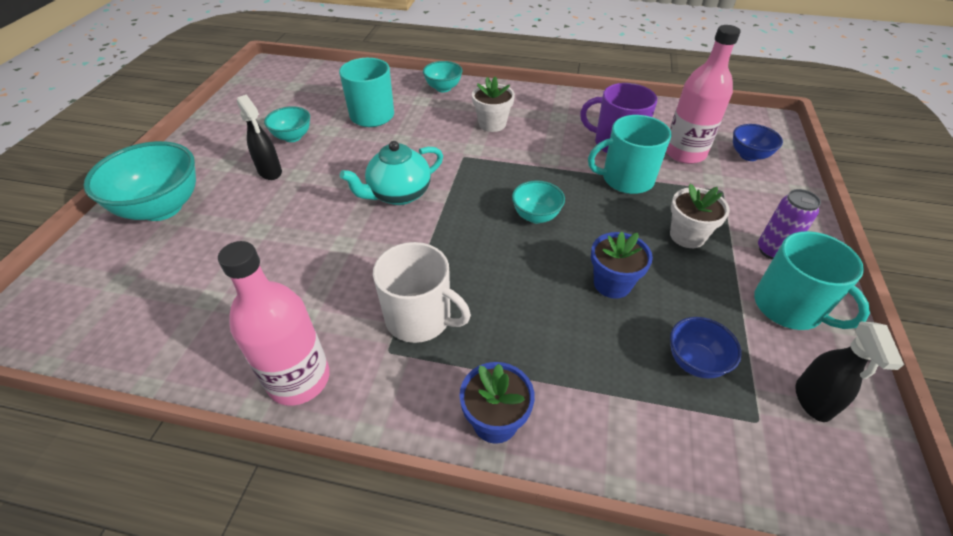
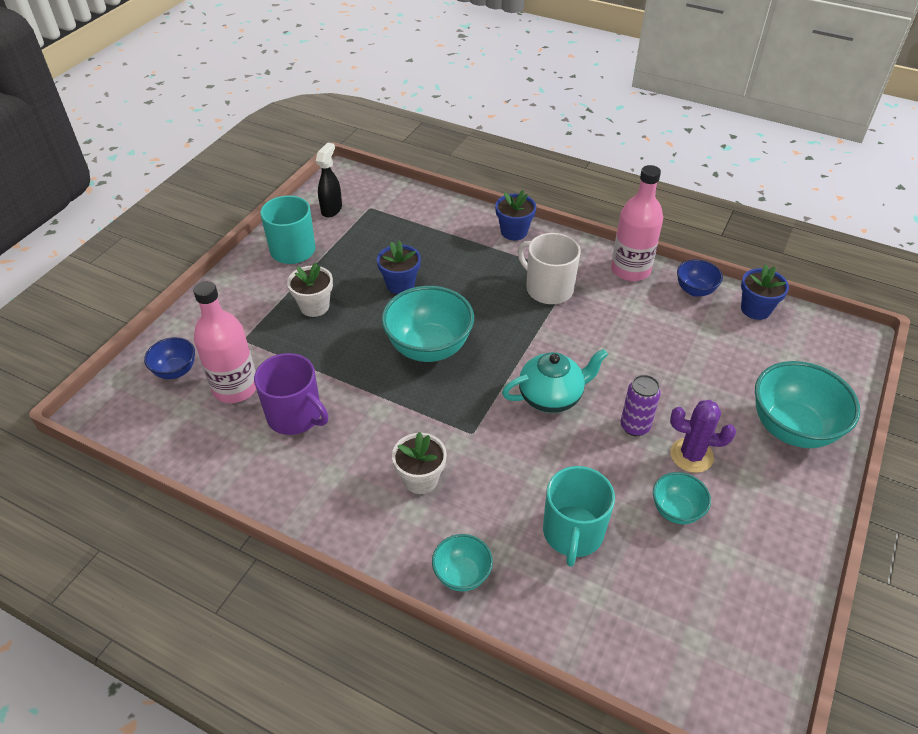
camera: 165 degrees left, 0 degrees up
(127, 345) = (755, 309): none -> blue flower pot
(270, 172) = (691, 455): black spray bottle -> purple cactus
(536, 216) = (429, 347): turquoise bowl -> turquoise bowl, size x1.88
(626, 179) = (321, 369): turquoise mug -> none
(695, 362) = (381, 235): blue bowl -> blue bowl (695, 290)
(772, 251) = (261, 283): purple can -> purple can (634, 426)

